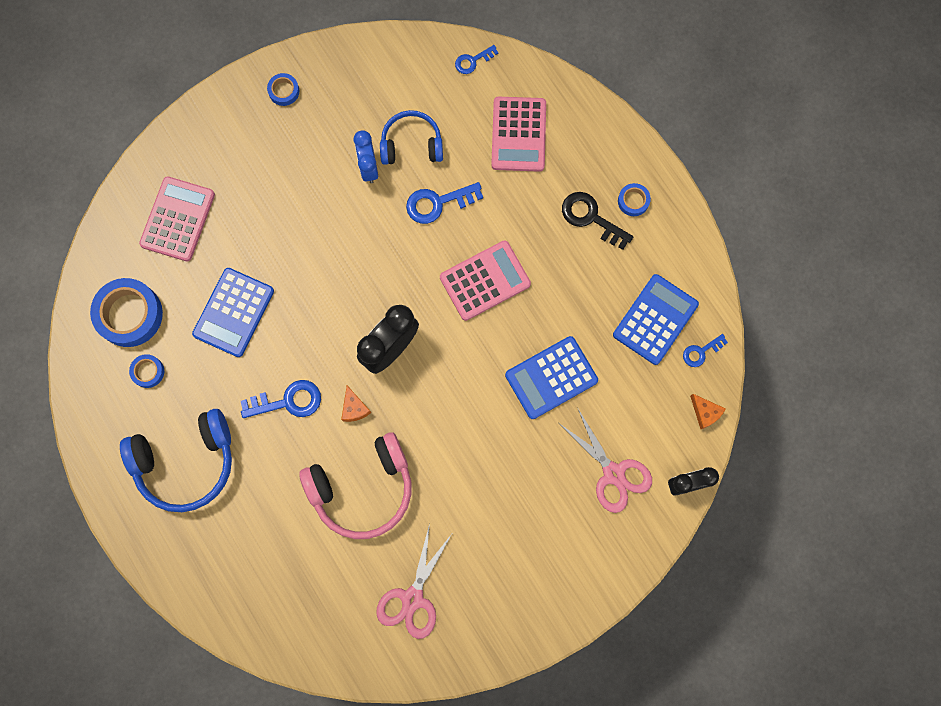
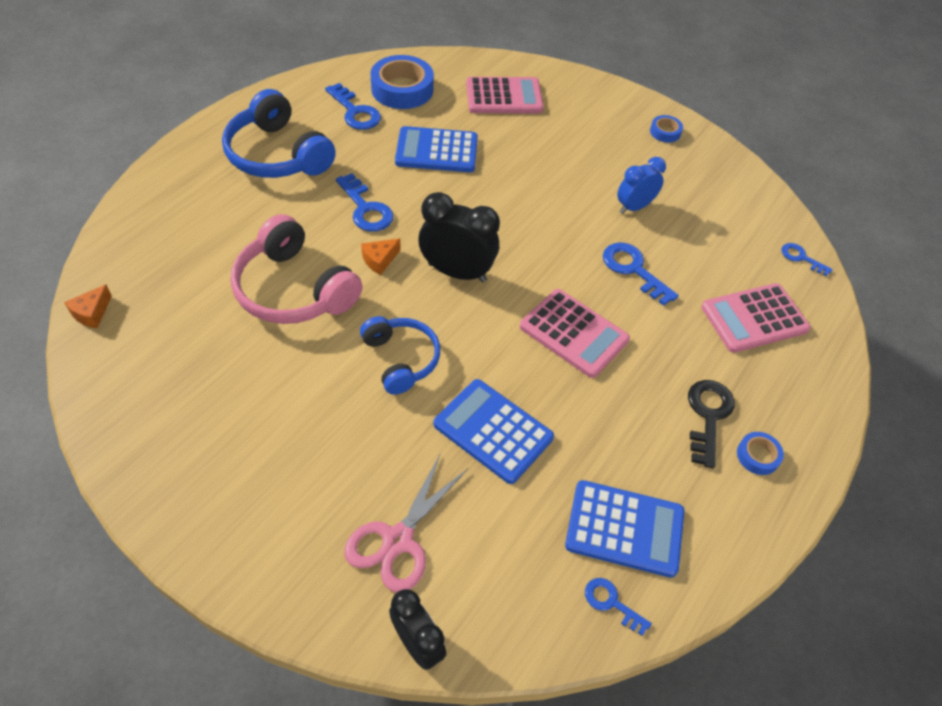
camera: 65 degrees right, 25 degrees down
(148, 372) = (355, 112): blue tape -> blue key
(411, 144) = (680, 233): blue headphones -> blue headphones (401, 359)
(412, 598) = (177, 367): pink scissors -> none
(705, 413) = (529, 637): orange cheese -> orange cheese (92, 313)

